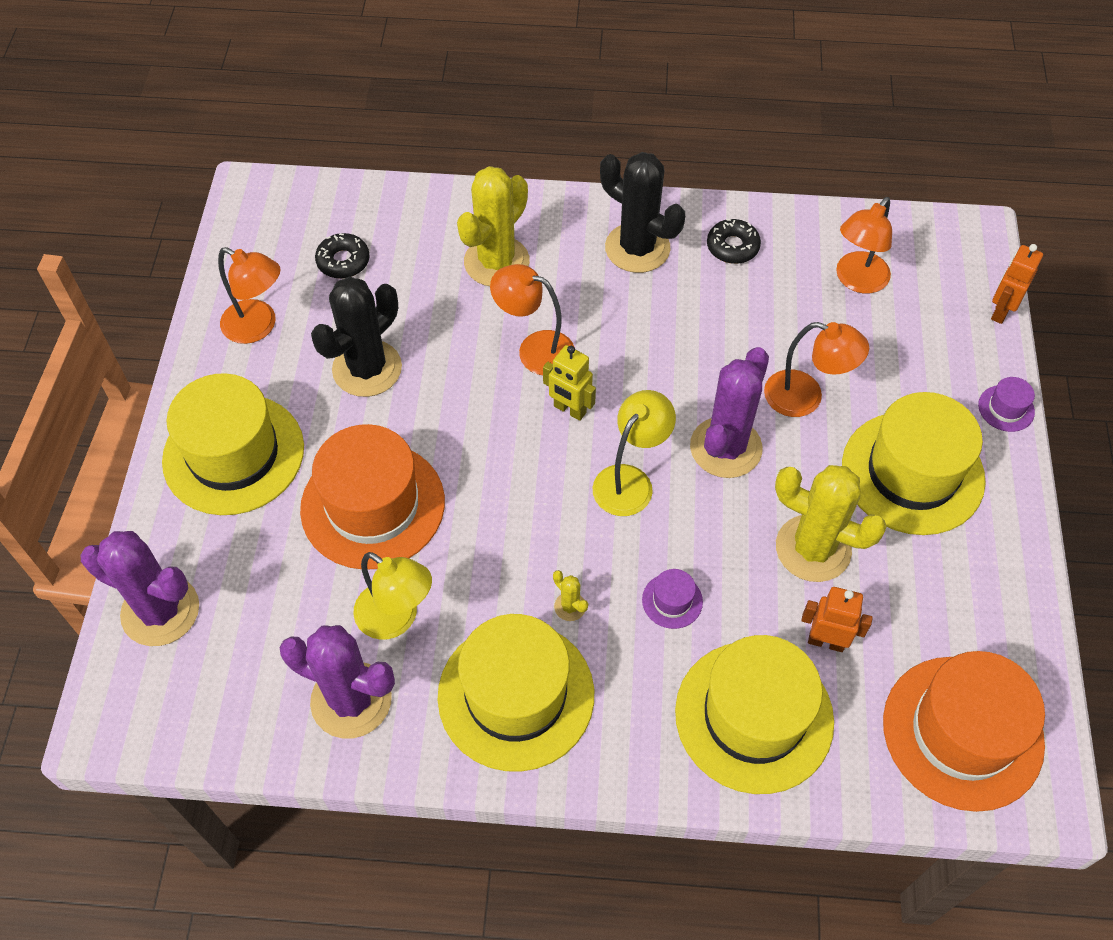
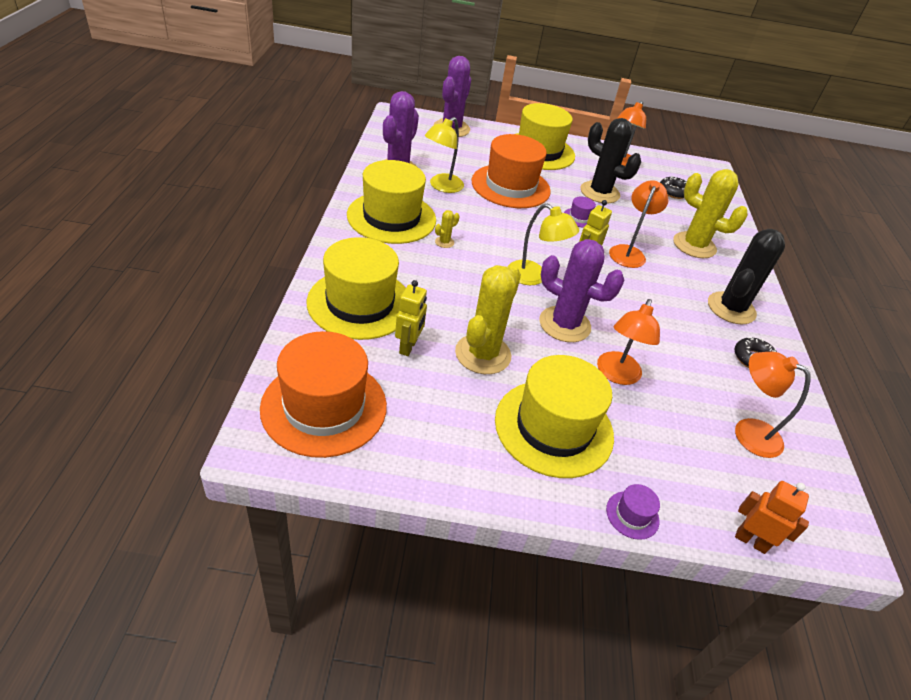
camera: 85 degrees right, 15 degrees down
(672, 601) = (445, 282): purple hat -> purple hat (579, 218)
(826, 641) = (408, 347): orange robot -> yellow robot

